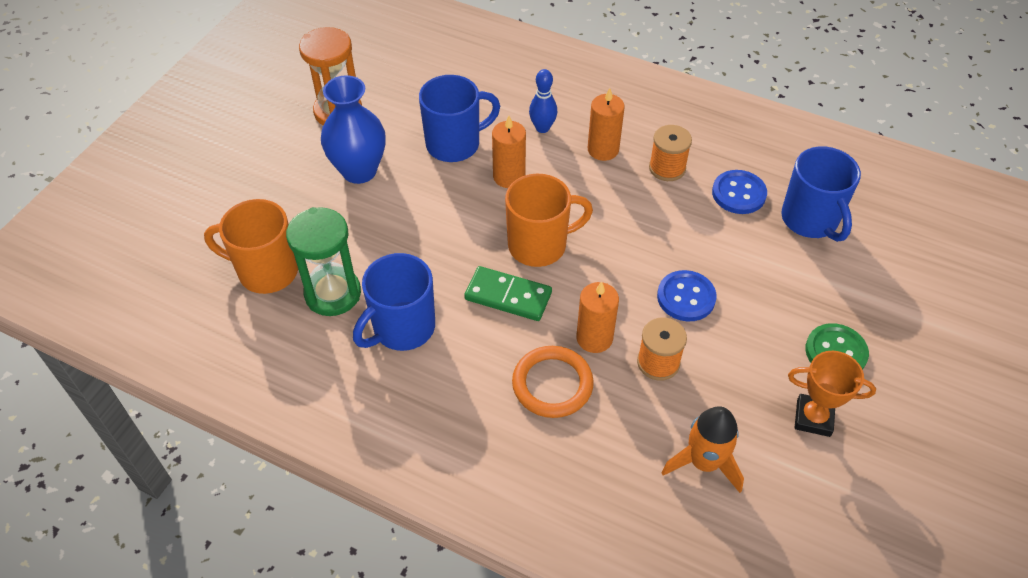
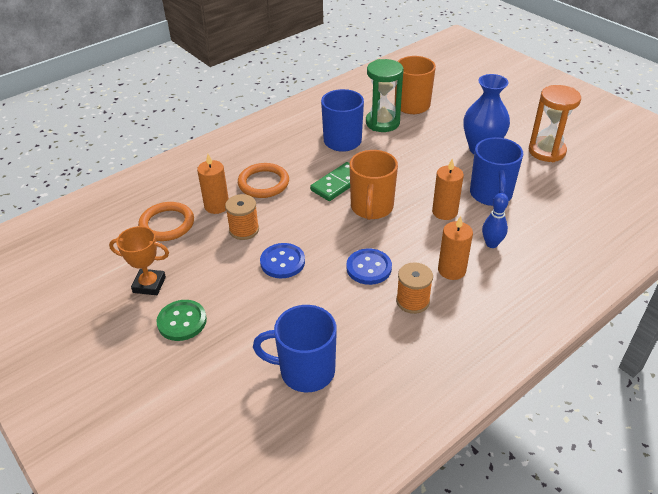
camera: 115 degrees right, 10 degrees down
(594, 338) = (282, 209): orange candle -> orange candle (217, 206)
(704, 462) = (167, 224): orange rocket -> orange ring
(738, 193) = (361, 335): blue button -> blue button (369, 268)
(813, 418) = (149, 285): orange trophy -> orange trophy turned 60 degrees clockwise

